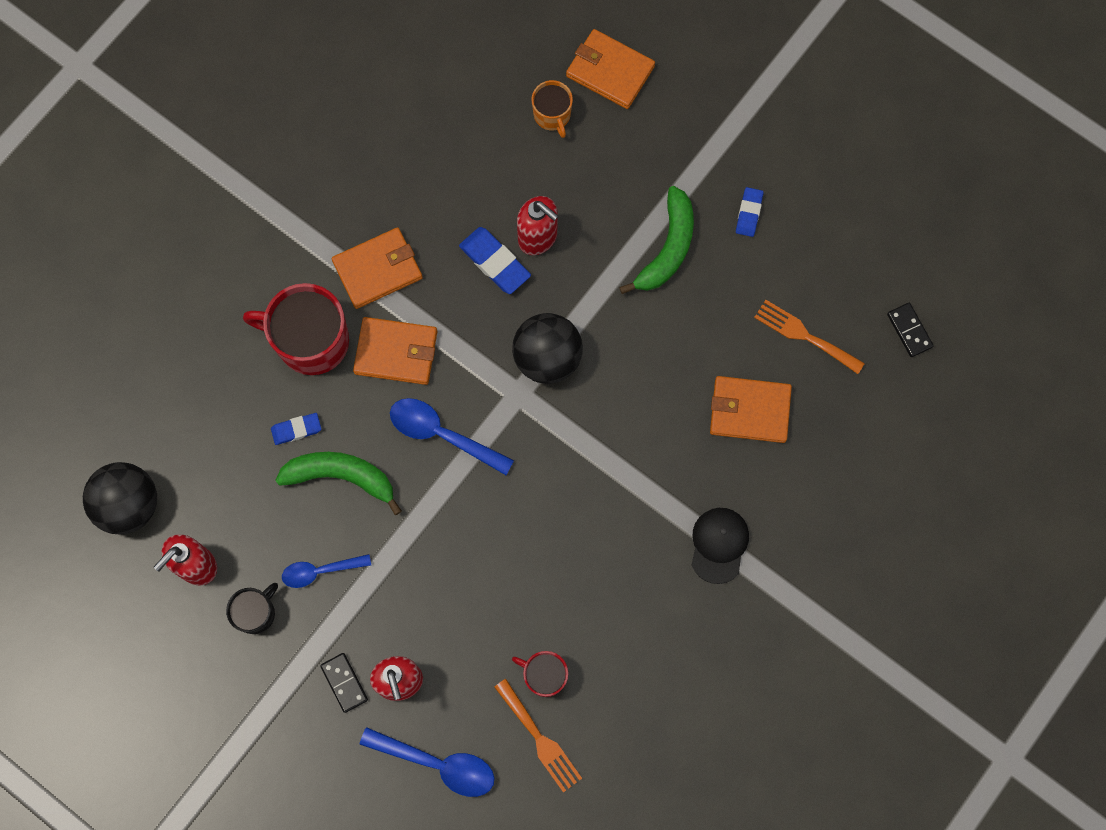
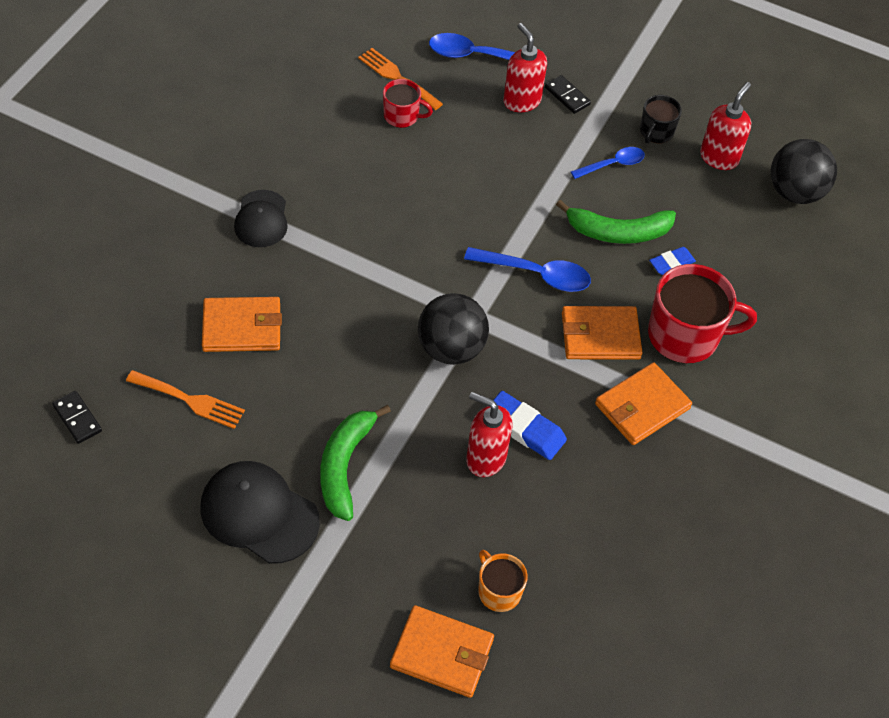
camera: 165 degrees right, 20 degrees down
(749, 213) = (259, 514): blue eraser -> black cap

